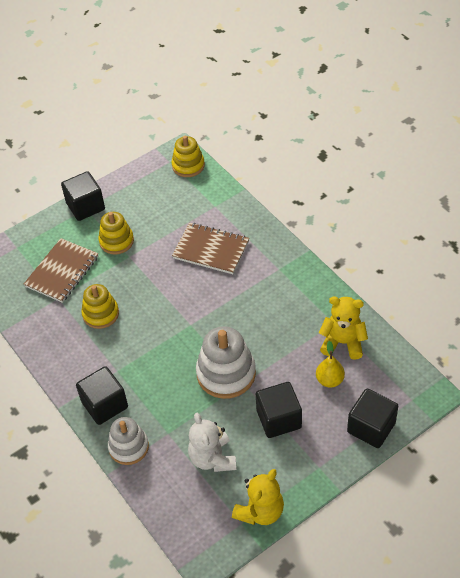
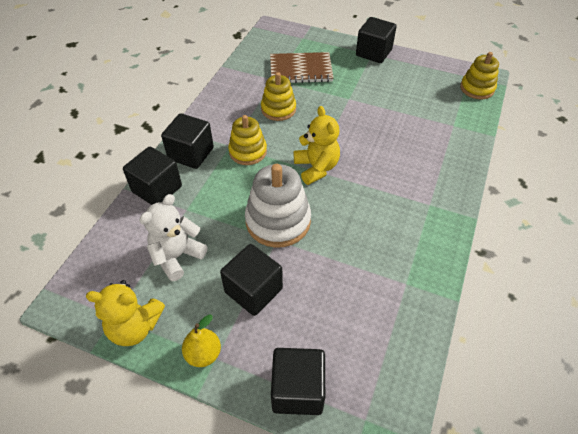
camera: 55 degrees right, 0 degrees up
(116, 241) = (357, 84): yellow stacking toy -> yellow stacking toy (248, 151)
(128, 447) = (157, 189): white stacking toy -> black cube
(211, 250) = (404, 145): brown notebook -> none
(329, 380) = (331, 315): yellow pear -> yellow pear (203, 354)
(343, 342) = (388, 304): yellow teddy bear -> yellow teddy bear (316, 168)

